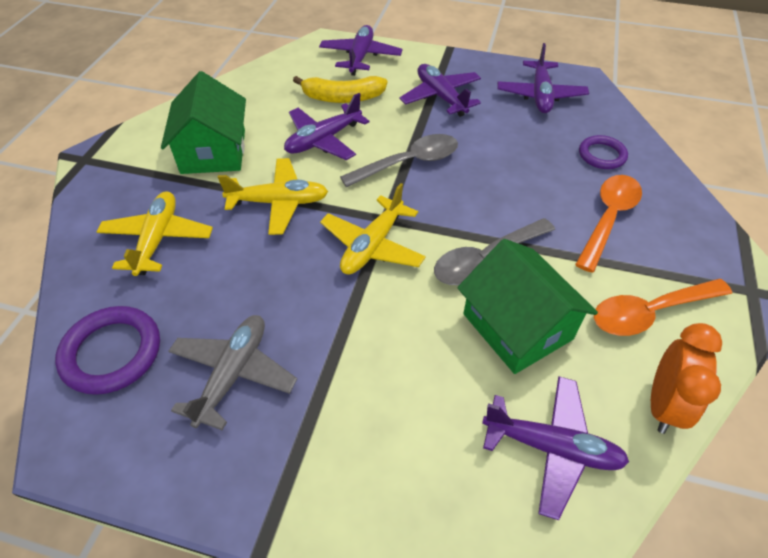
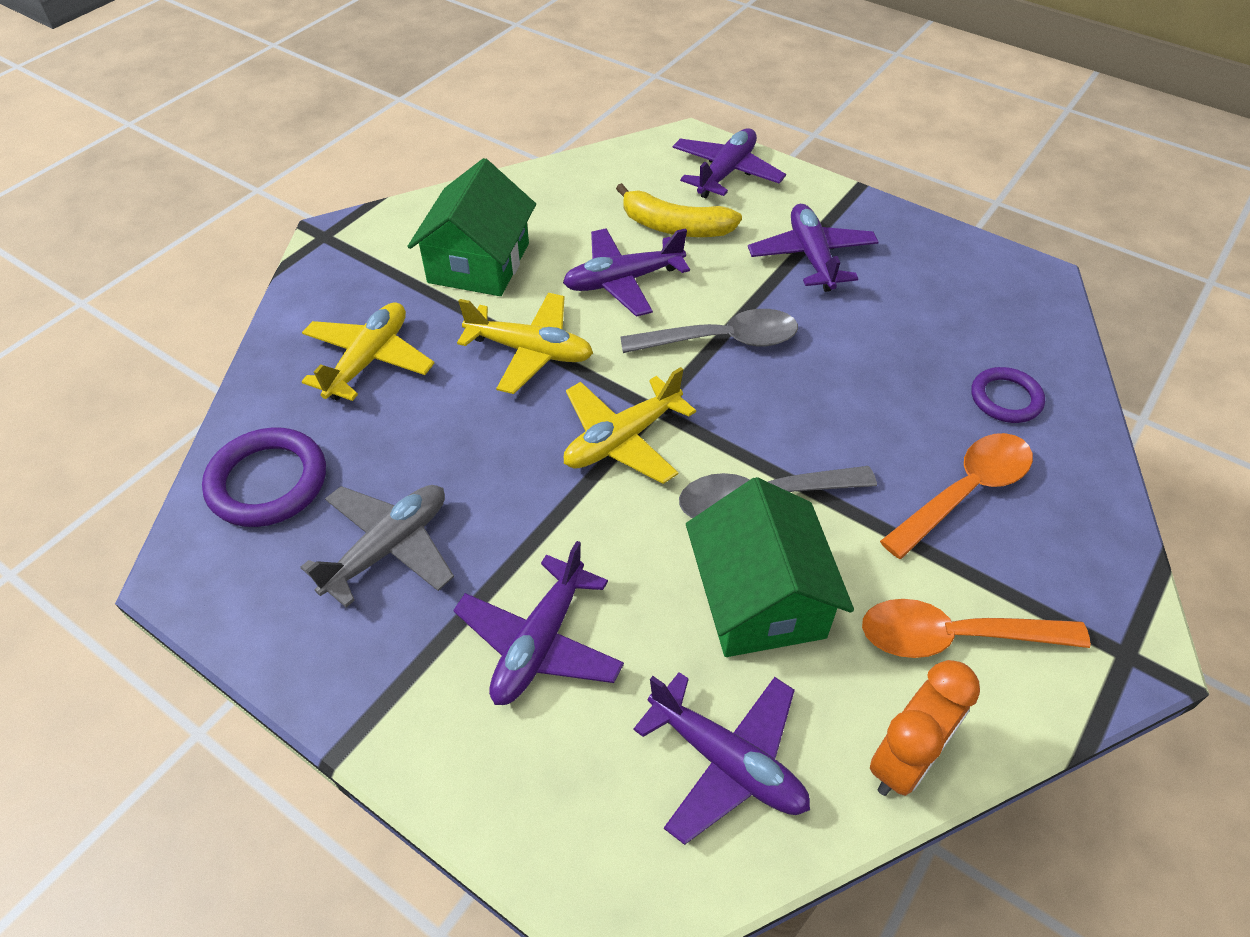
camera: 20 degrees right, 0 degrees up
(540, 95) = (959, 287): purple plane -> purple plane (540, 643)

